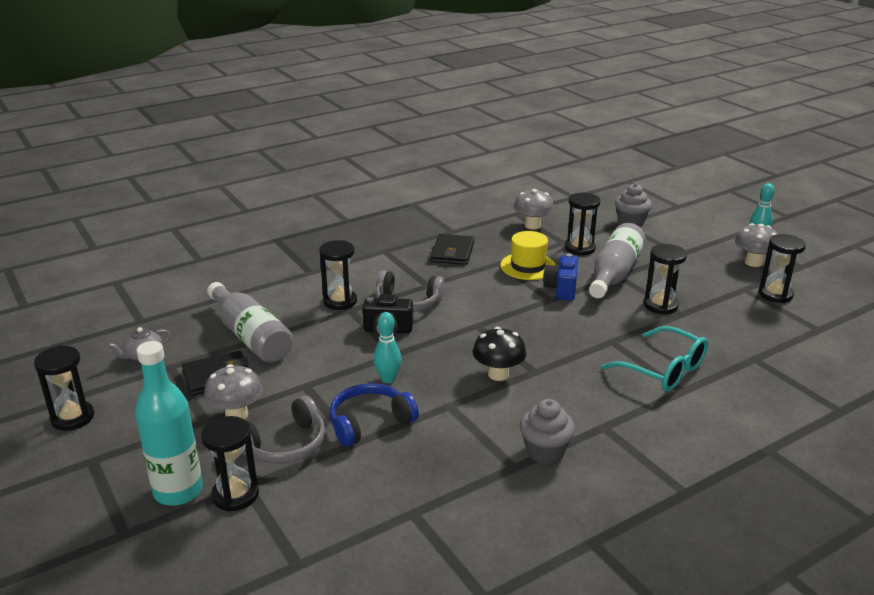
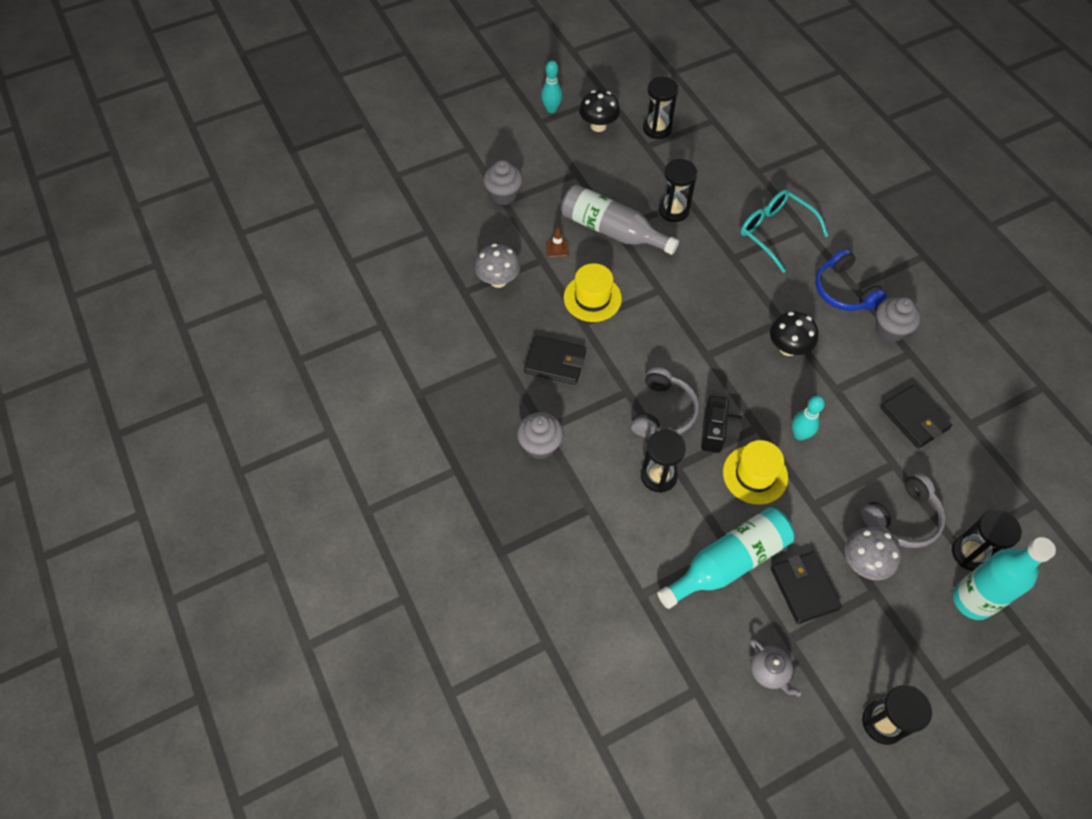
camera: 85 degrees left, 30 degrees up
(250, 336) = (728, 563): grey bottle -> turquoise bottle
(285, 445) = (902, 518): grey headphones -> grey headphones turned 90 degrees clockwise
(340, 351) = (755, 475): none -> yellow hat
(369, 250) = (540, 445): none -> grey cupcake
(369, 423) = (865, 451): blue headphones -> blue headphones (843, 291)
(416, 463) = (914, 418): none -> black wallet
(561, 289) = (641, 278): blue camera -> none
(580, 248) = (557, 248): black hourglass -> brown traffic cone
(663, 369) = (775, 232): turquoise glasses -> turquoise glasses turned 90 degrees counterclockwise
(753, 262) = (598, 126): grey mushroom -> black mushroom

